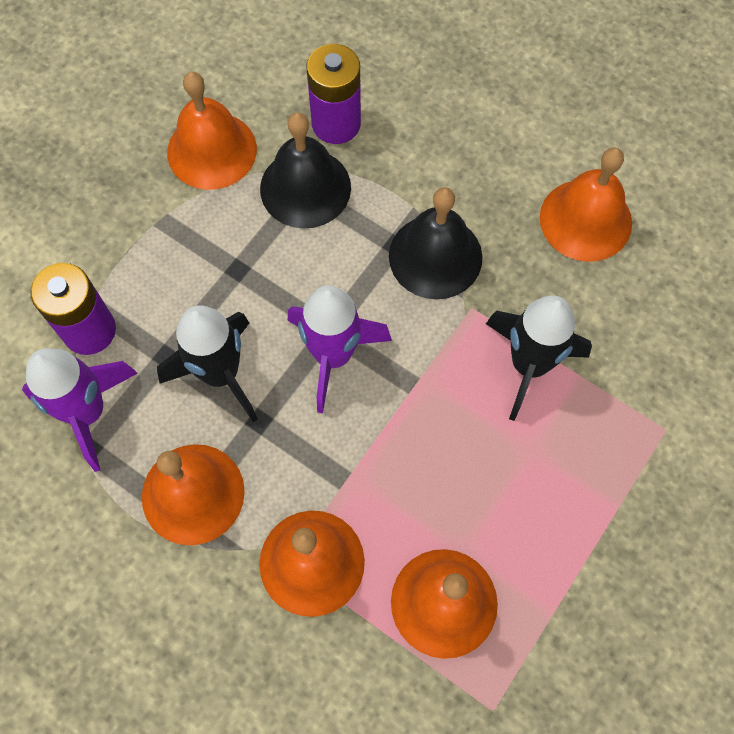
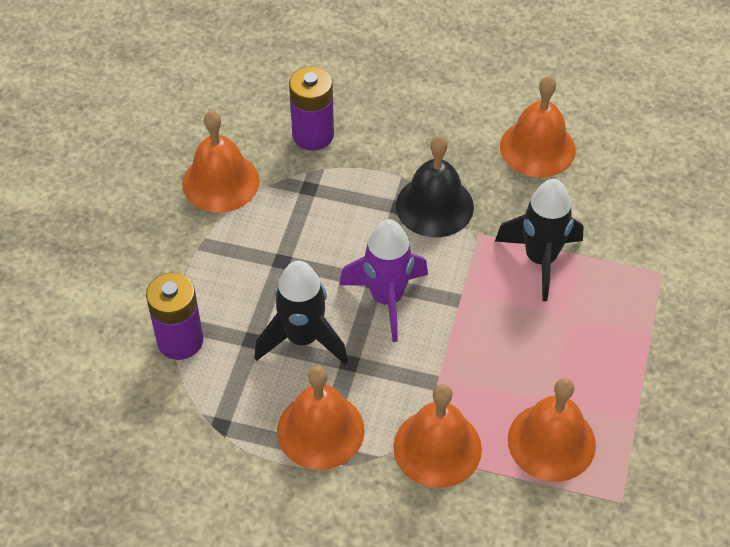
camera: 20 degrees left, 15 degrees down
(88, 412) = (207, 399): purple rocket -> none
(305, 188) = (309, 187): black bell -> none

